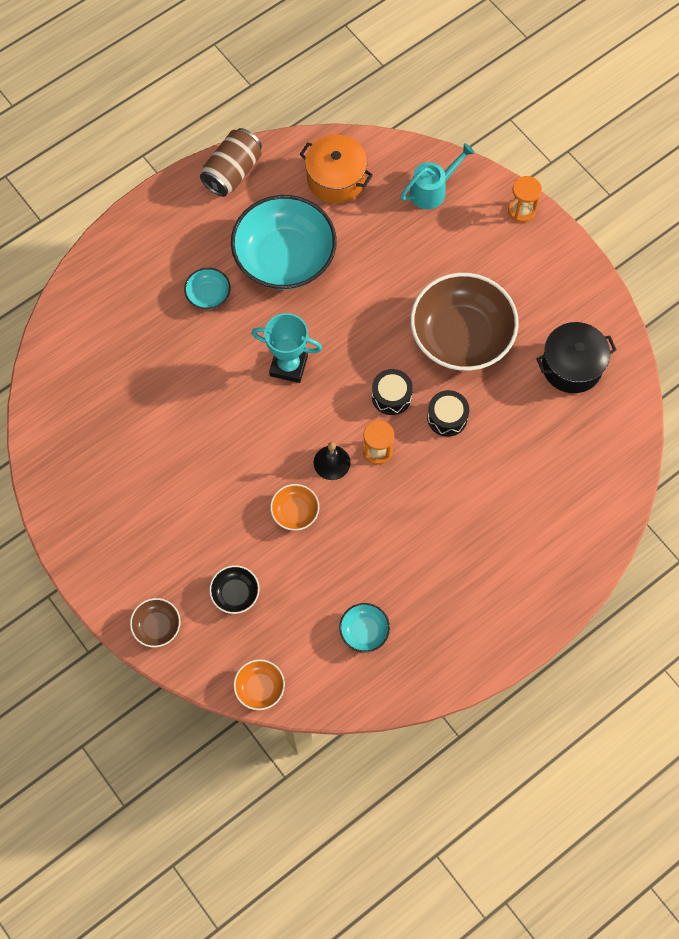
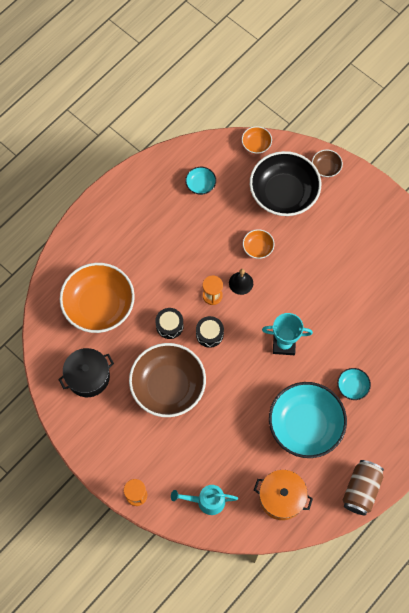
camera: 170 degrees right, 0 degrees up
(235, 593) = (283, 193): black bowl -> black bowl, size x2.28
(432, 190) = (206, 501): turquoise watering can -> turquoise watering can turned 45 degrees clockwise
(546, 464) = (99, 305): none -> orange bowl

